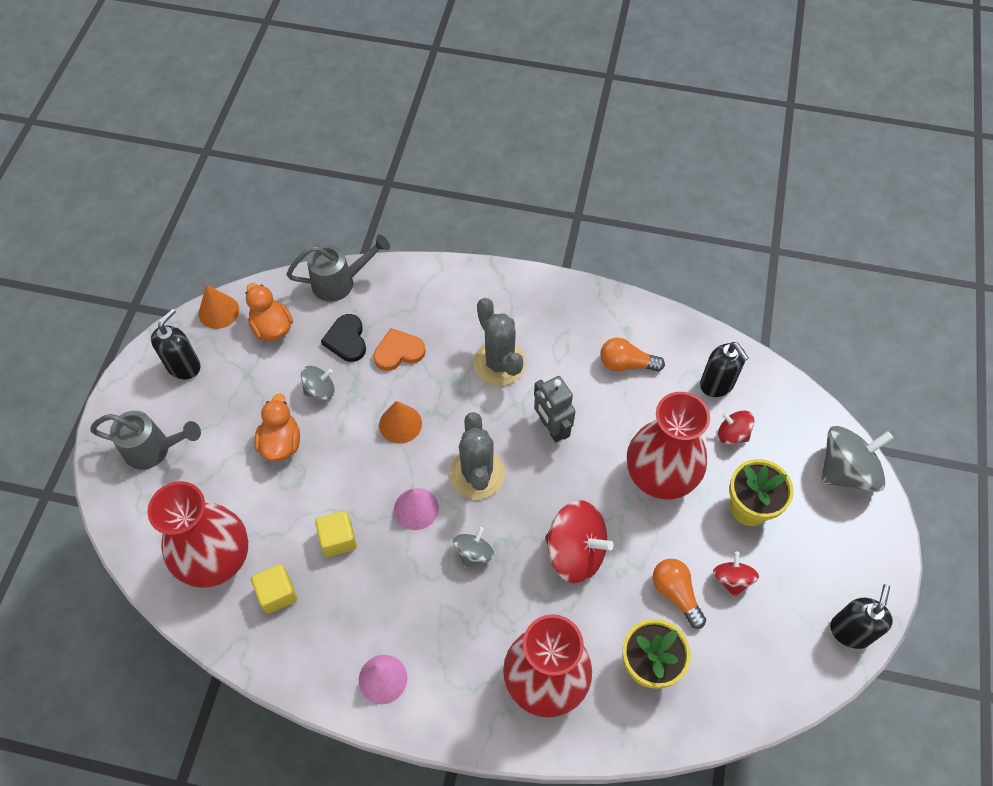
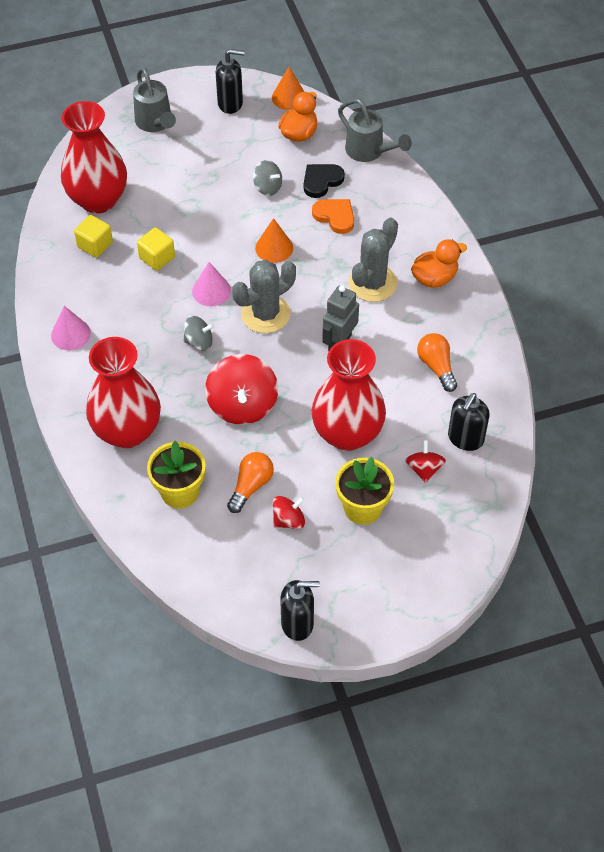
camera: 60 degrees right, 5 degrees down
(281, 443) = (209, 188): orange duck -> orange duck (434, 278)
(846, 471) = (449, 568): grey spinning top -> none

